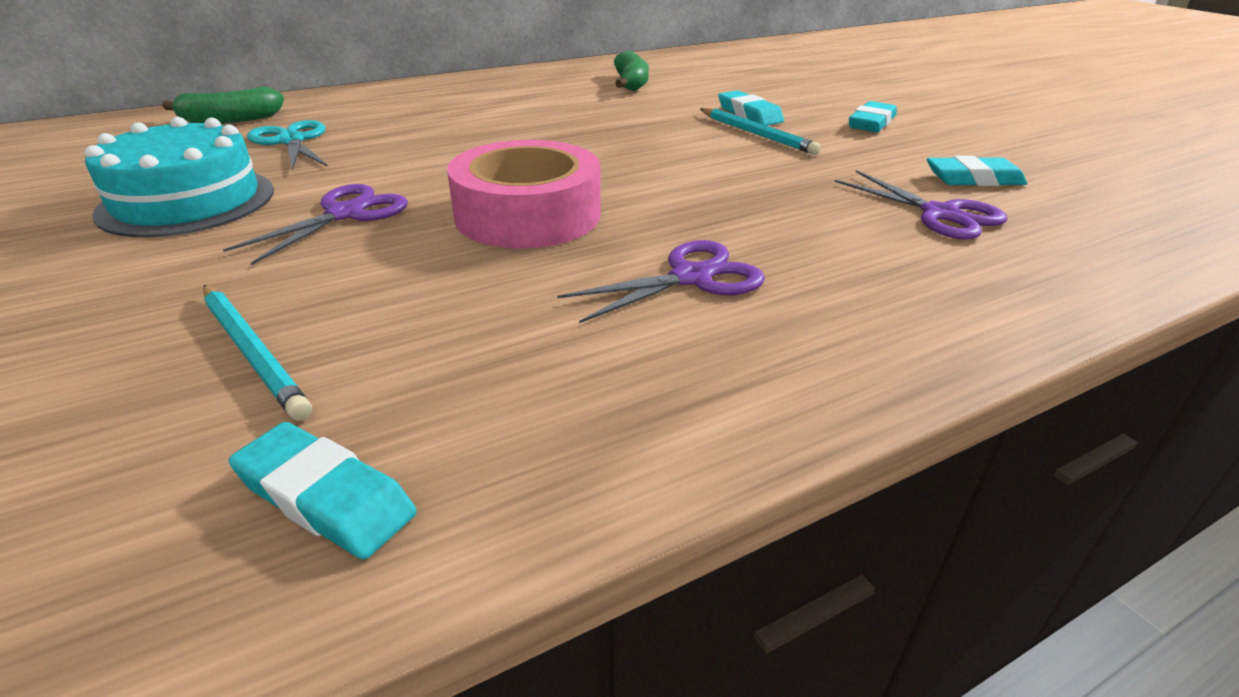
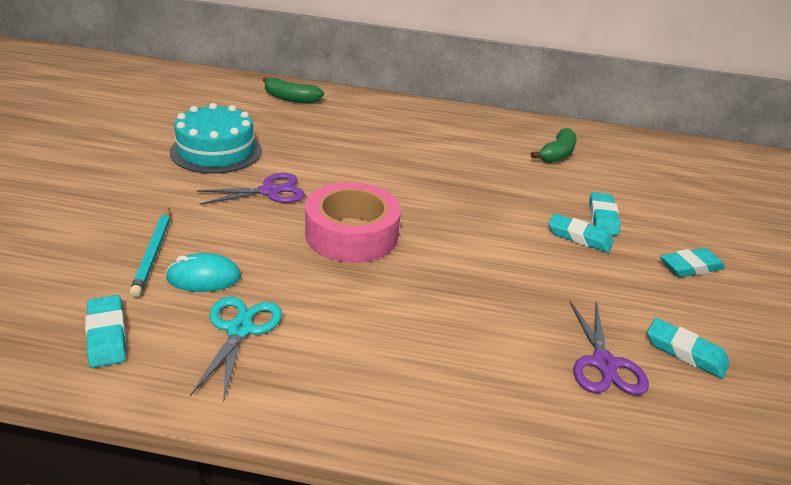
camera: 35 degrees right, 0 degrees up
(291, 141) = (301, 127): turquoise scissors -> turquoise scissors (239, 329)
(389, 342) = (204, 277): none -> turquoise mouse
(692, 277) = (377, 319): purple scissors -> none
(756, 134) = (579, 237): turquoise pencil -> turquoise eraser

